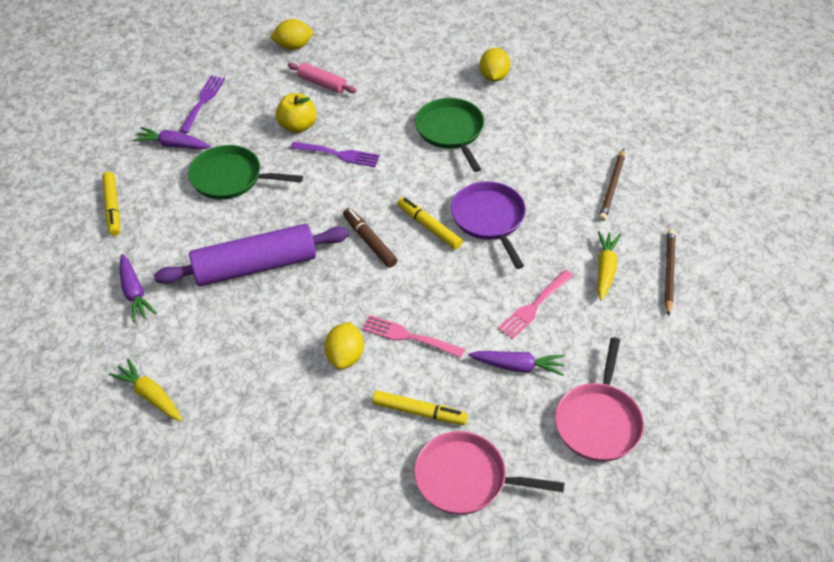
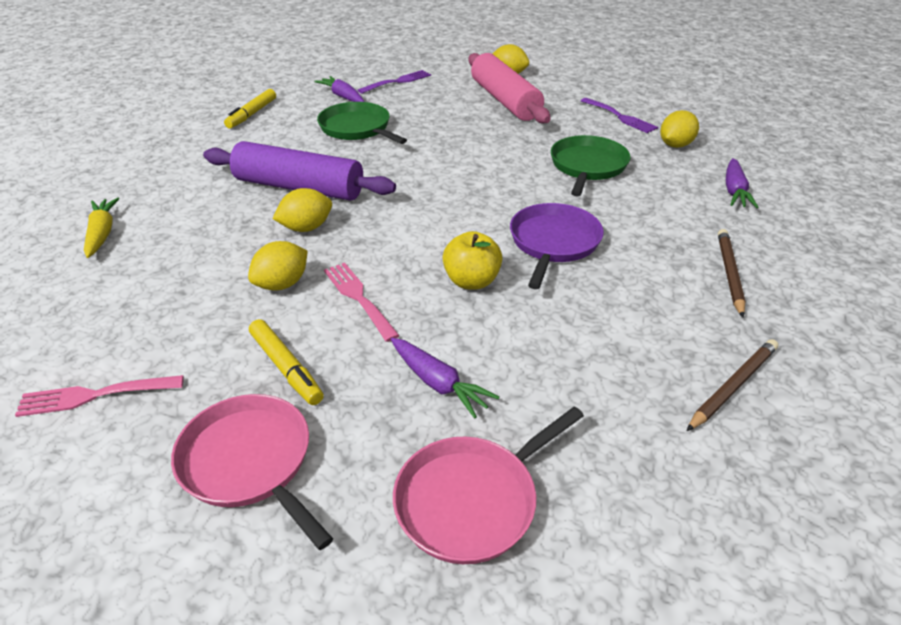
camera: 35 degrees right, 10 degrees down
(134, 293) = (191, 166): purple carrot -> purple carrot (734, 191)
(298, 126) = (451, 118): yellow apple -> yellow apple (471, 281)
(306, 301) = (306, 228): none -> yellow lemon
(322, 83) = (505, 100): pink rolling pin -> pink rolling pin, size x2.03
(338, 154) = (463, 145): purple fork -> purple fork (620, 117)
(369, 241) = (415, 211): brown marker -> none
(429, 227) = (484, 224): yellow marker -> none
(534, 306) = (521, 337): pink fork -> pink fork (94, 395)
(605, 269) = (646, 343): yellow carrot -> none
(612, 187) = (729, 273): brown pencil -> brown pencil turned 135 degrees clockwise

